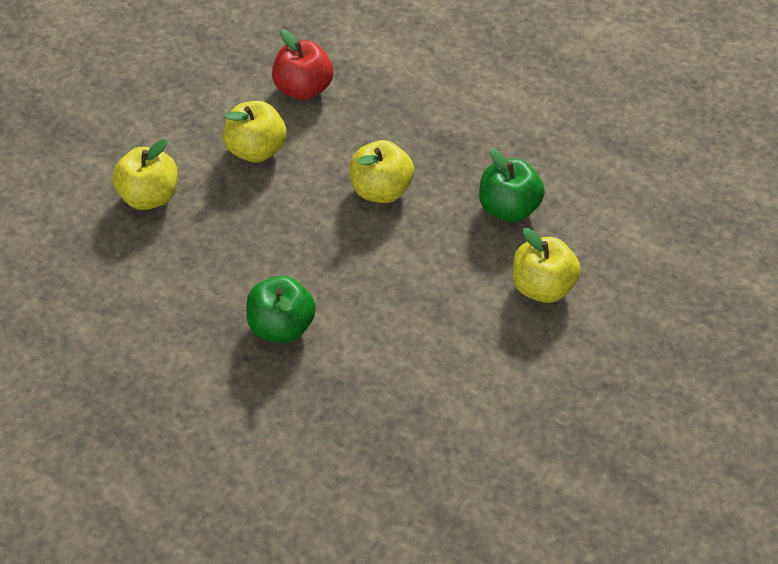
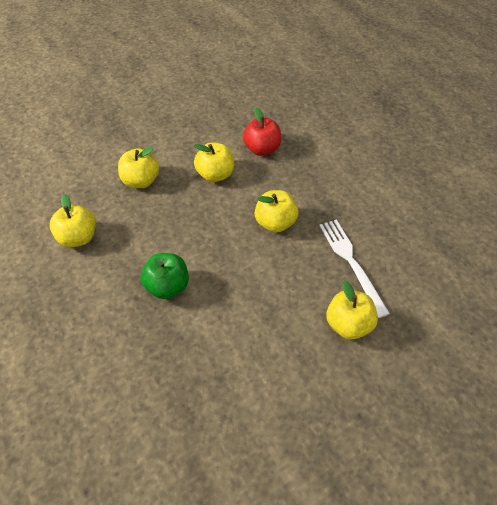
camera: 25 degrees right, 0 degrees up
(109, 309) = (78, 238): none -> yellow apple
(508, 208) = (351, 263): green apple -> white fork

